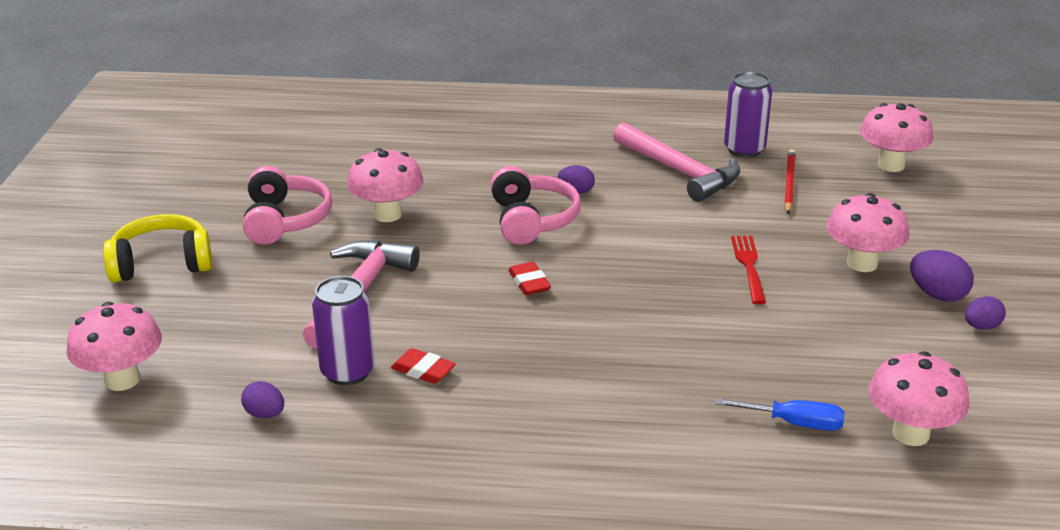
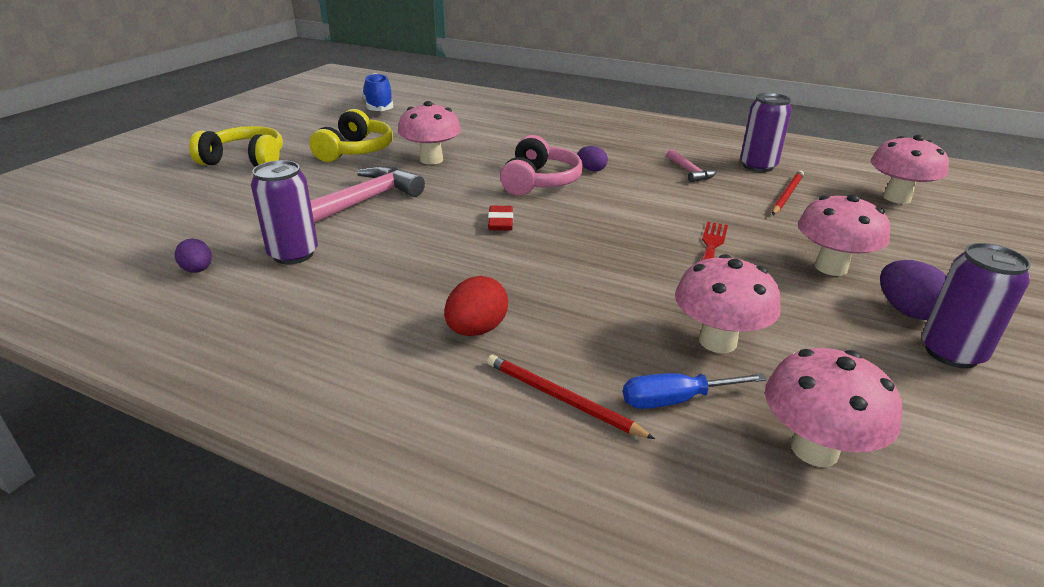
camera: 20 degrees right, 0 degrees up
(122, 380) = (131, 224): pink mushroom -> pink mushroom (717, 341)
(248, 142) = (378, 107): none -> blue shoe
(285, 220) = (355, 151): pink headphones -> yellow headphones
(423, 370) = (353, 266): red eraser -> none
(594, 405) = (476, 330): none -> red egg
(680, 172) = (690, 171): pink hammer -> pink hammer, size x0.50
(707, 446) = (561, 398): none -> red pencil
(794, 423) = (675, 400): blue screwdriver -> blue screwdriver turned 135 degrees clockwise
(981, 326) = (951, 353): purple egg -> purple can

